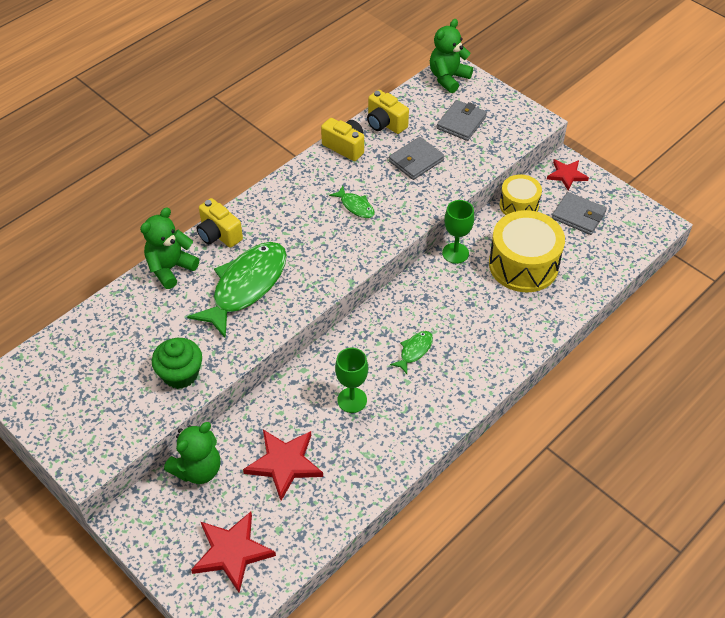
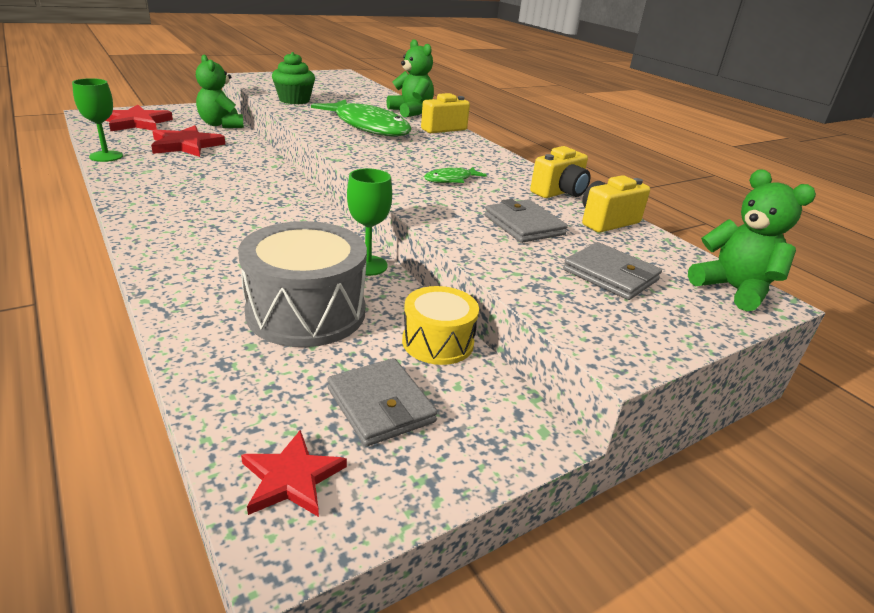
camera: 100 degrees right, 20 degrees down
(352, 400) = (215, 175): green goblet -> green goblet (106, 156)
(414, 351) = (239, 211): green fish -> none
(523, 265) = (306, 312): yellow drum -> grey drum
(566, 175) = (500, 425): red star -> red star (291, 478)
(578, 215) = (381, 405): grey wallet -> grey wallet turned 75 degrees counterclockwise

